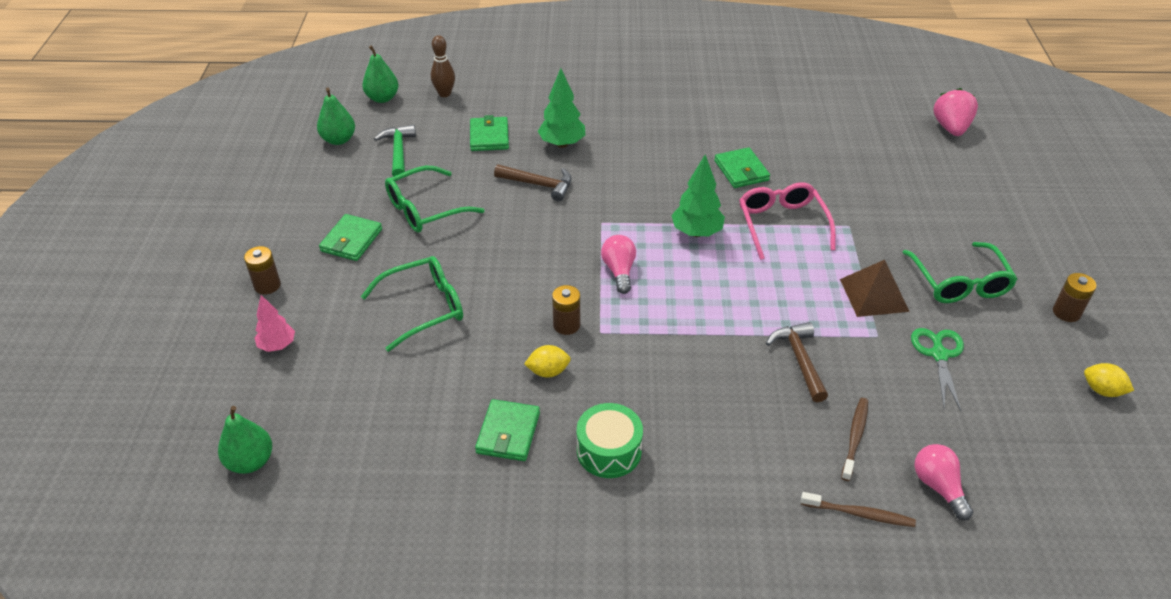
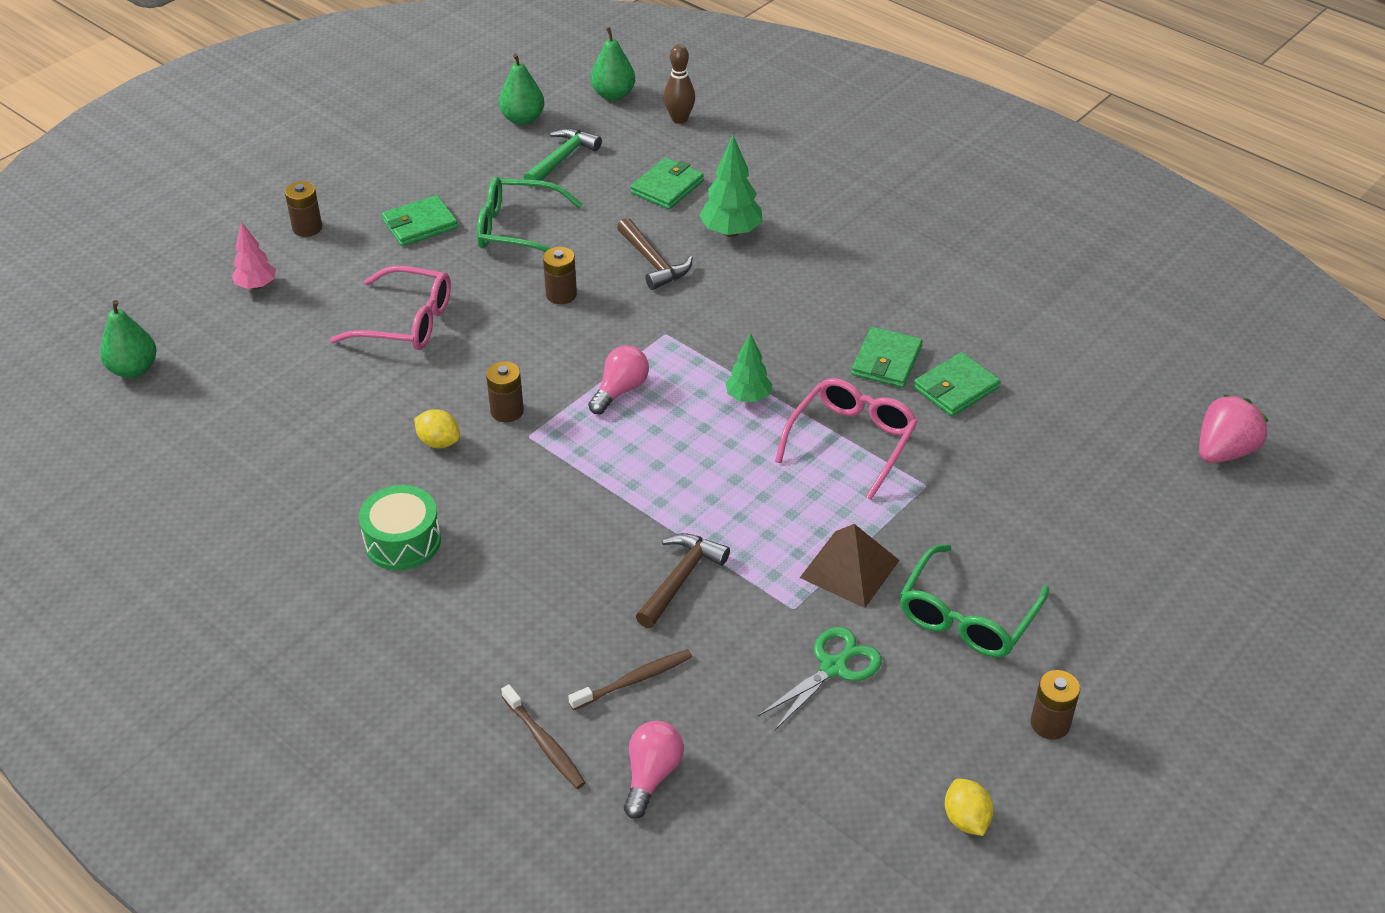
camera: 40 degrees right, 0 degrees up
(423, 308) = (405, 322): green glasses -> pink glasses
(506, 234) = (561, 294): none -> brown battery
(508, 433) = (342, 472): green wallet -> green wallet (956, 388)
(696, 232) = (748, 397): green tree -> green tree, size x0.66

